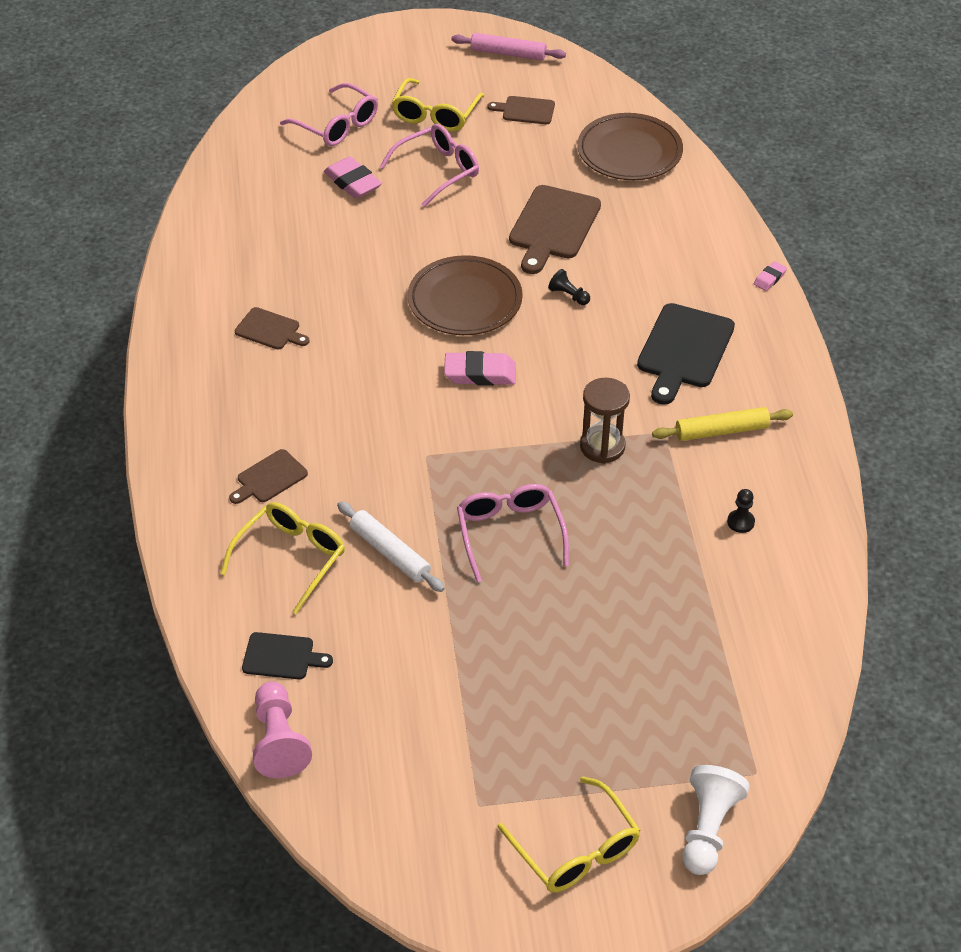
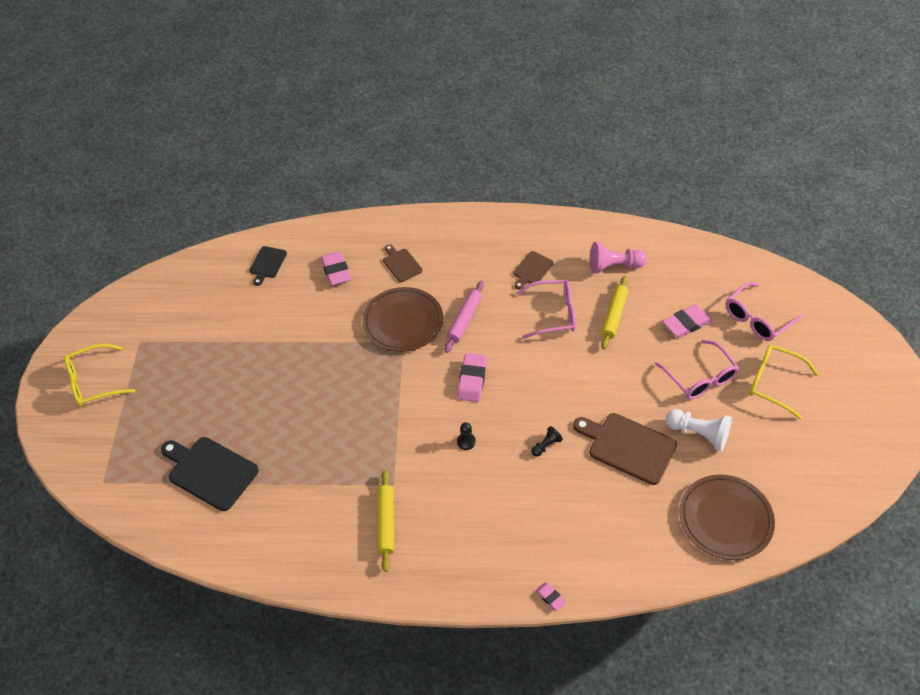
camera: 100 degrees right, 5 degrees up
(279, 741) = (213, 260): pink pawn -> pink pawn (614, 266)
(291, 558) = (336, 271): yellow glasses -> pink eraser
(347, 246) = (614, 316): none -> yellow rolling pin
(390, 552) = (327, 317): white rolling pin -> none
(465, 300) = (548, 379): brown plate -> brown plate (403, 322)
(508, 53) = (867, 446): pink rolling pin -> pink rolling pin (464, 320)
(510, 533) = (325, 379): pink glasses -> pink glasses (553, 314)
(525, 110) = (782, 448): brown cutting board -> none
(602, 446) = (387, 443): brown hourglass -> none
(684, 350) = (474, 514): black cutting board -> black cutting board (210, 471)
(708, 829) = (78, 448): white pawn -> white pawn (698, 434)
(740, 522) = (297, 516): black pawn -> black pawn (466, 441)

